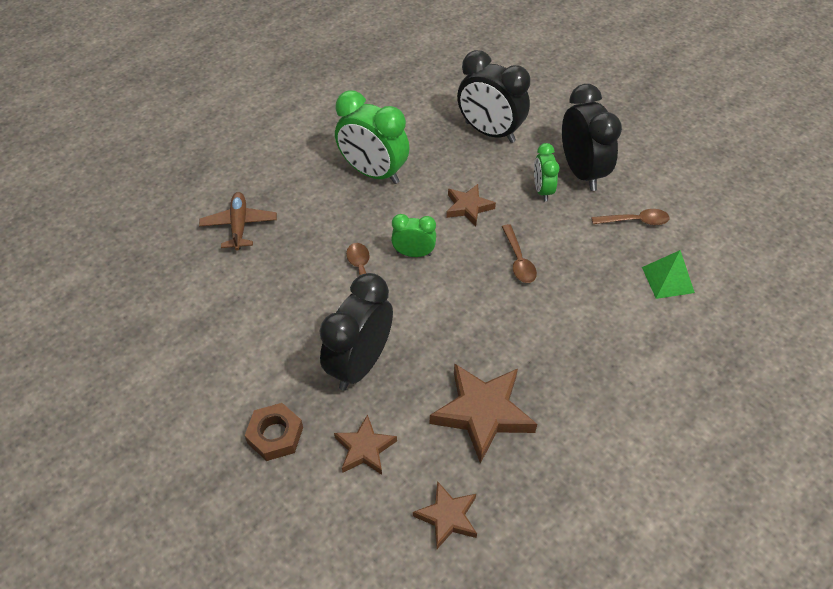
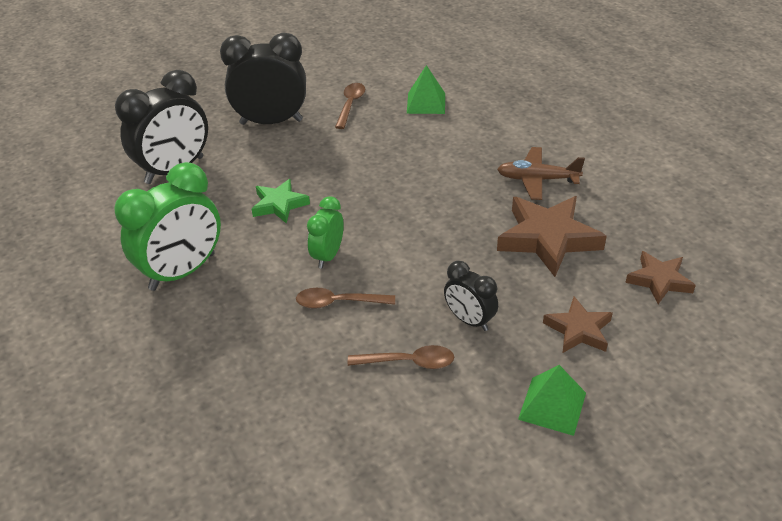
camera: 75 degrees left, 10 degrees down
(239, 226) = (205, 417): brown plane -> brown plane (537, 179)
(275, 435) = (552, 405): brown nut -> green pyramid
(360, 364) = (469, 320): black clock -> black clock, size x0.55
(468, 207) = (279, 204): brown star -> green star
(518, 260) = (369, 183): brown spoon -> brown spoon (408, 362)
(542, 190) = (282, 151): green clock -> none

